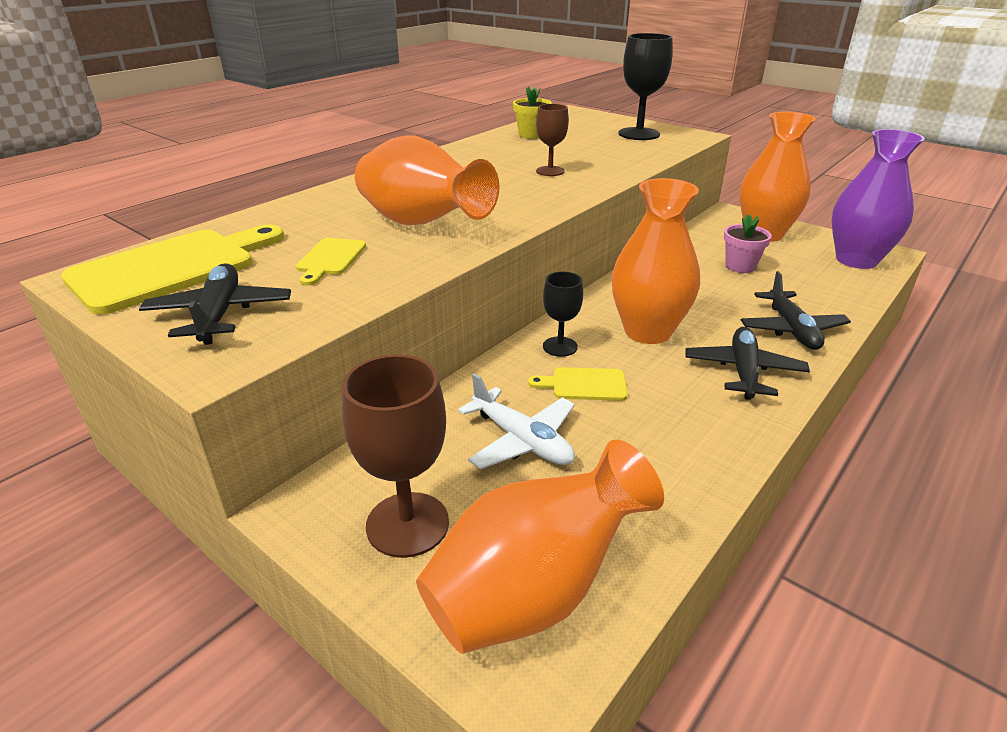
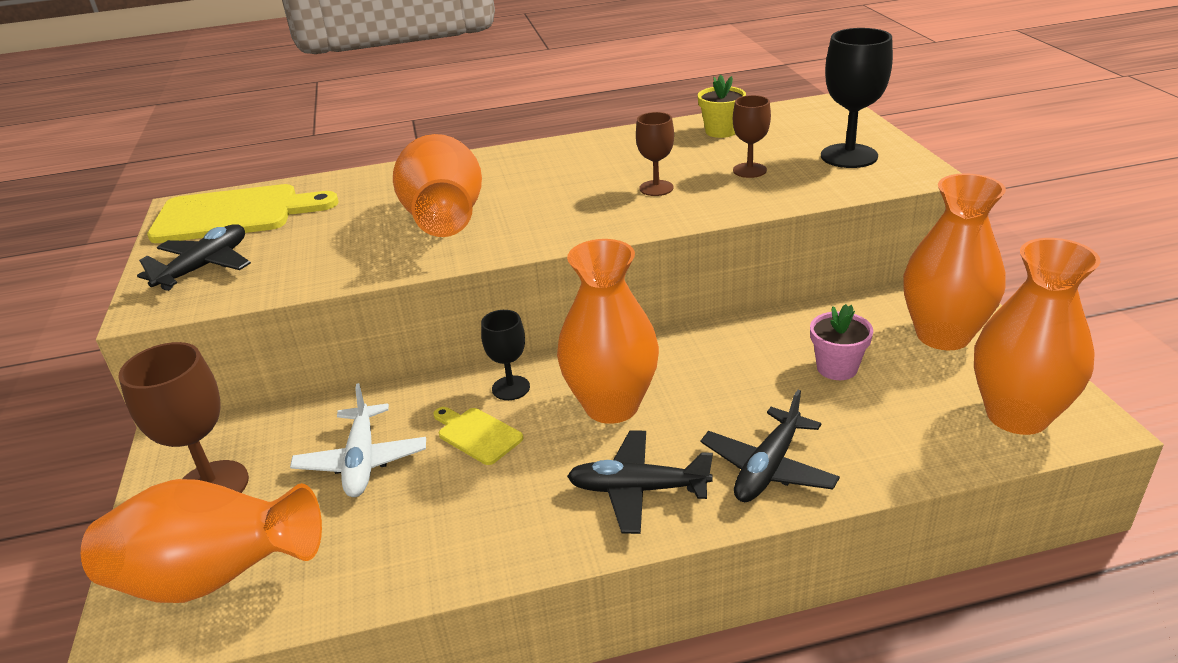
camera: 40 degrees right, 0 degrees up
(330, 259) = (332, 239): yellow cutting board -> none
(593, 151) = (749, 170): none -> brown goblet
(743, 371) = (637, 489): black plane -> black plane turned 135 degrees counterclockwise
(856, 260) = (1017, 415): purple vase -> orange vase

